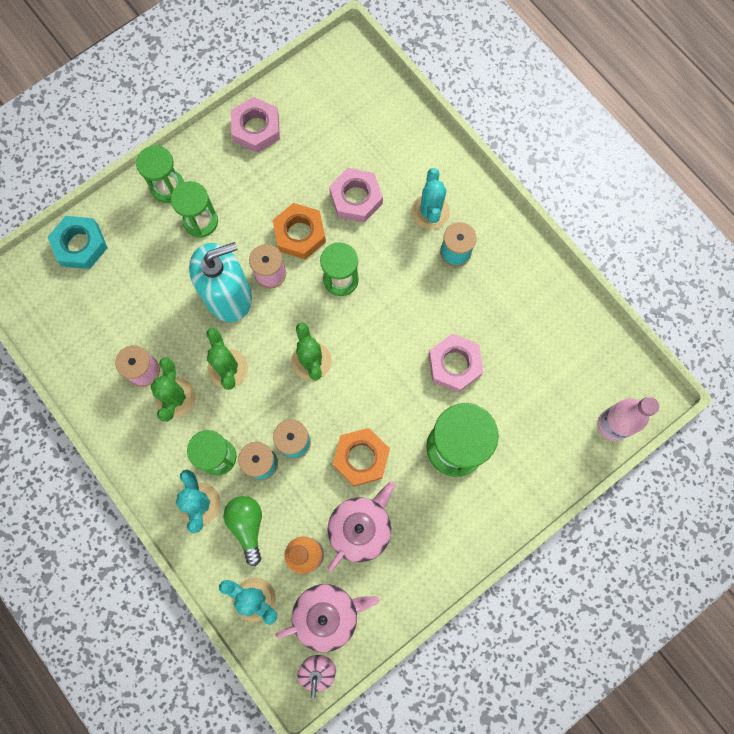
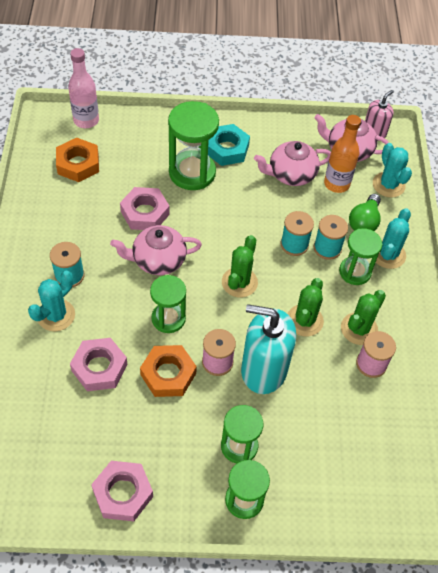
camera: 145 degrees left, 20 degrees down
(80, 245) = (359, 506): turquoise nut -> turquoise nut (227, 149)
(361, 458) = (257, 207): orange nut -> orange nut (78, 164)
(398, 326) = (158, 260): none -> pink teapot

